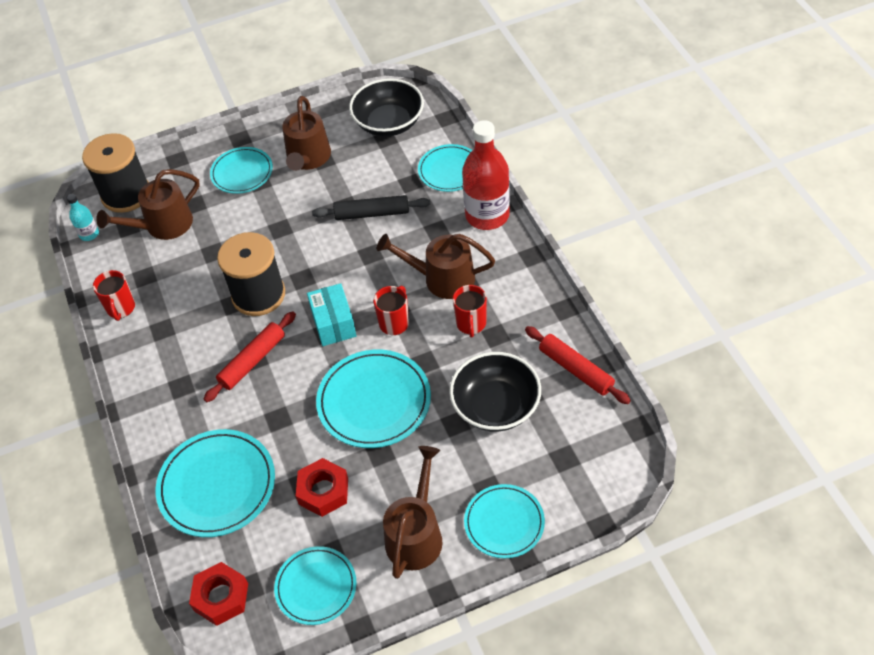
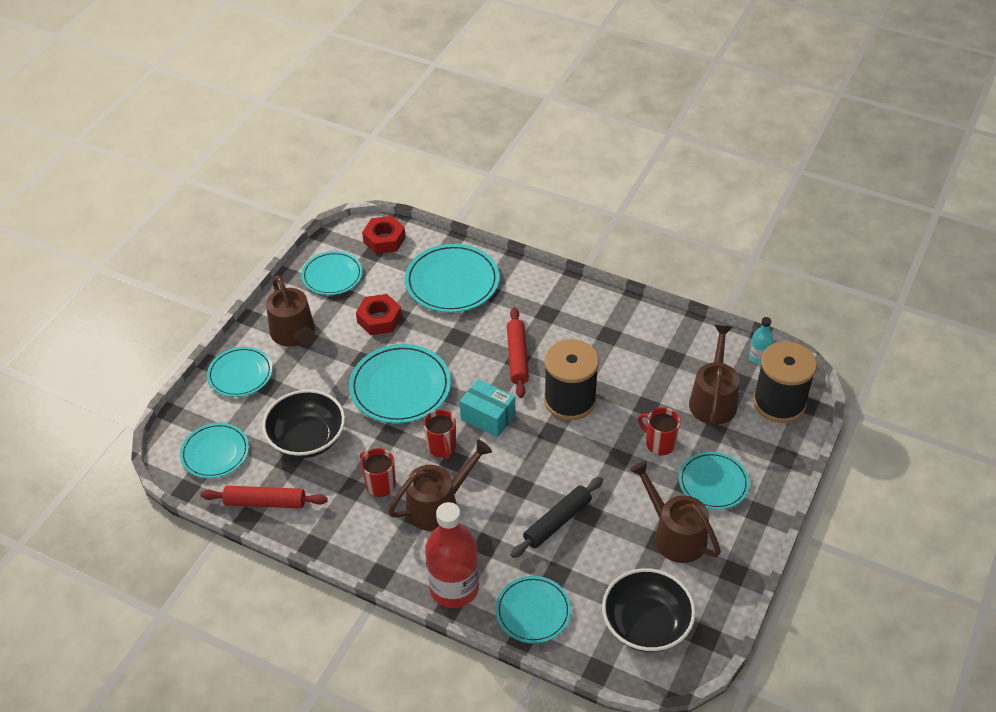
camera: 135 degrees right, 5 degrees down
(121, 308) = (657, 328): red mug -> red mug (659, 443)
(587, 448) = (215, 452): none -> turquoise plate

